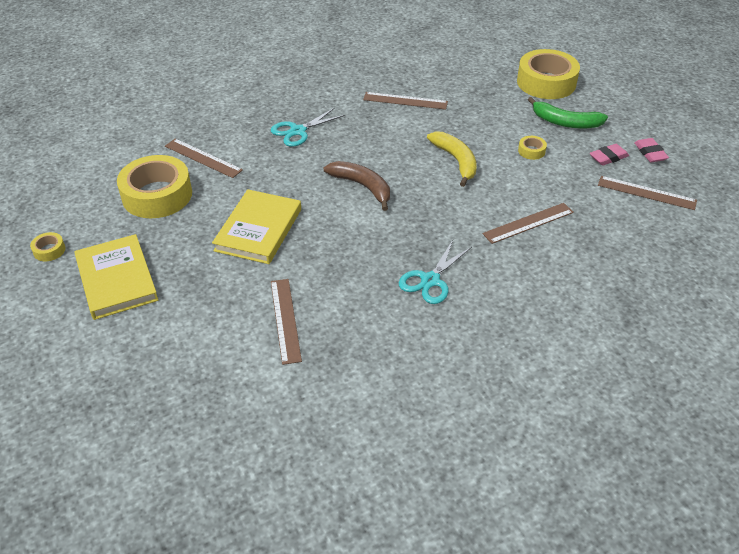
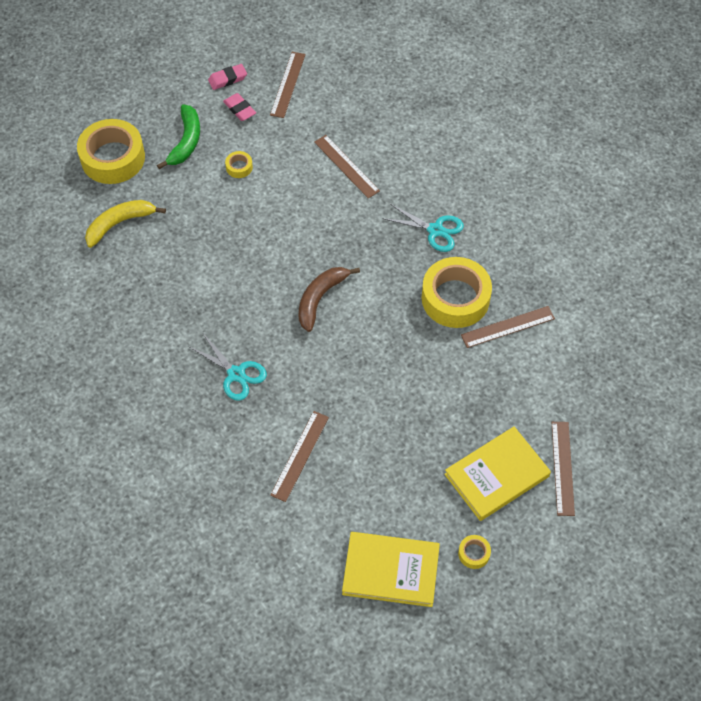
camera: 100 degrees left, 15 degrees up
(157, 195) = (370, 481): yellow tape -> yellow tape (455, 298)
(258, 230) = (402, 374): yellow book -> yellow book (390, 571)
(405, 101) = (163, 281): brown ruler -> brown ruler (562, 468)
(456, 161) = (266, 226): yellow banana -> yellow banana (120, 223)

